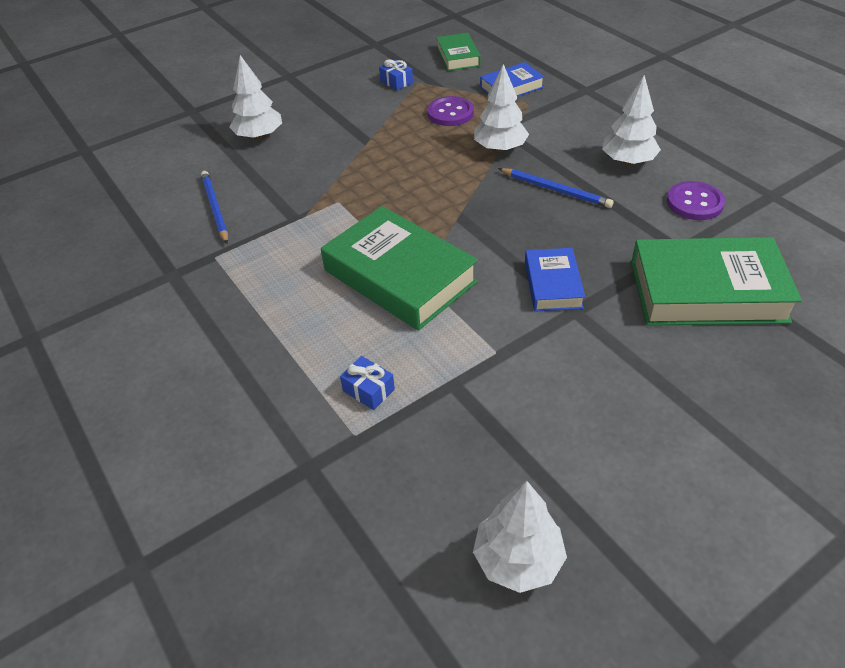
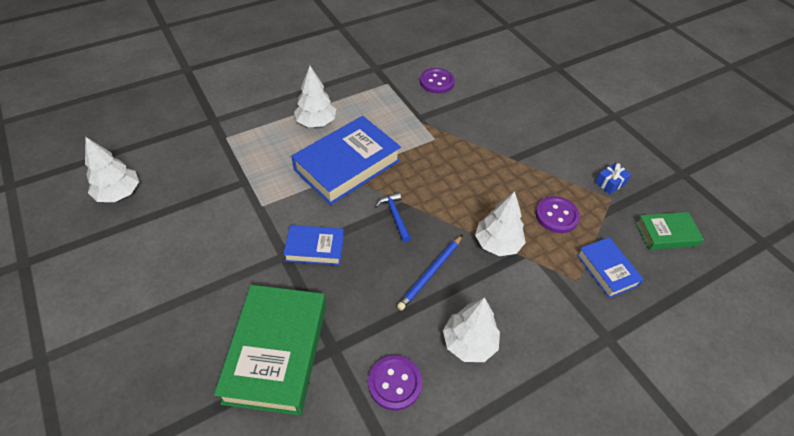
camera: 90 degrees right, 5 degrees up
(215, 208) = (436, 82): blue pencil -> purple button
(259, 136) = (521, 100): white tree -> white tree (316, 122)
(368, 390) = (254, 145): blue gift -> none
(400, 276) = (347, 165): green book -> blue book
(481, 223) = (395, 216): none -> blue hammer

